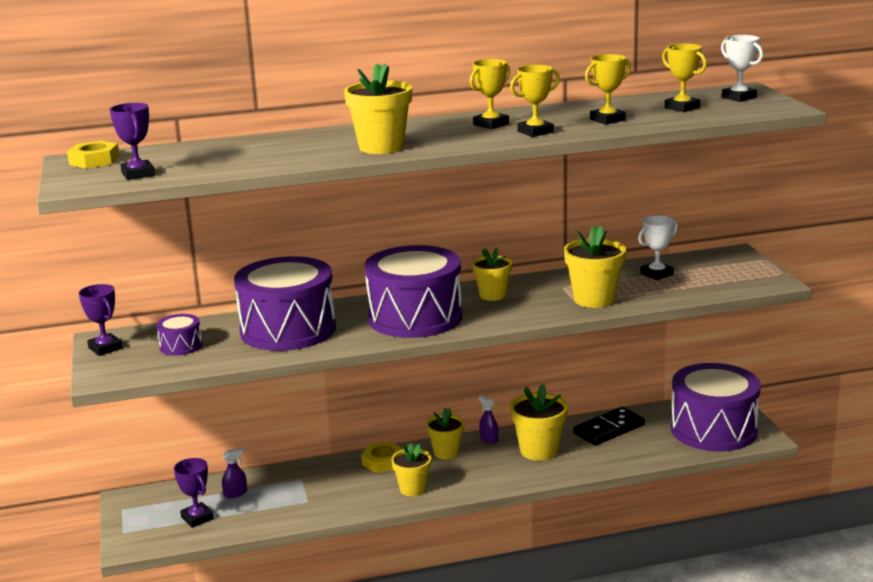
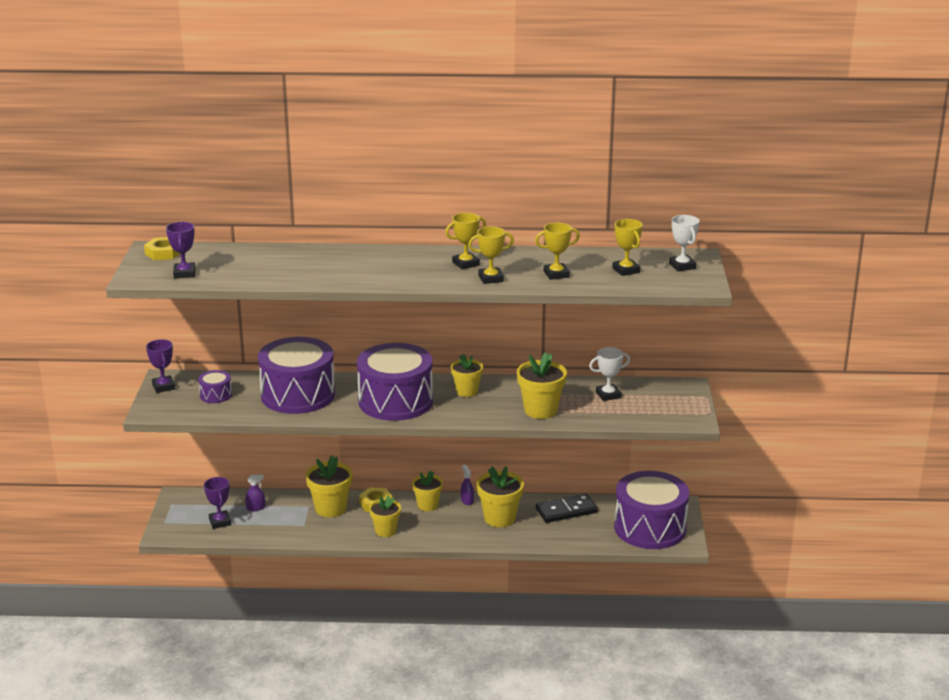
camera: 15 degrees right, 5 degrees up
(381, 147) = (367, 275): yellow flower pot -> yellow flower pot (330, 508)

